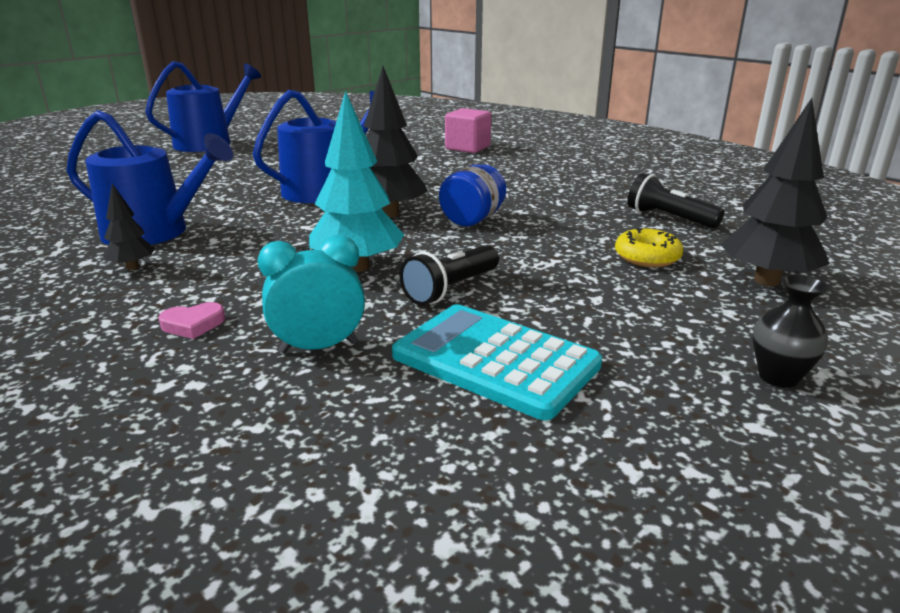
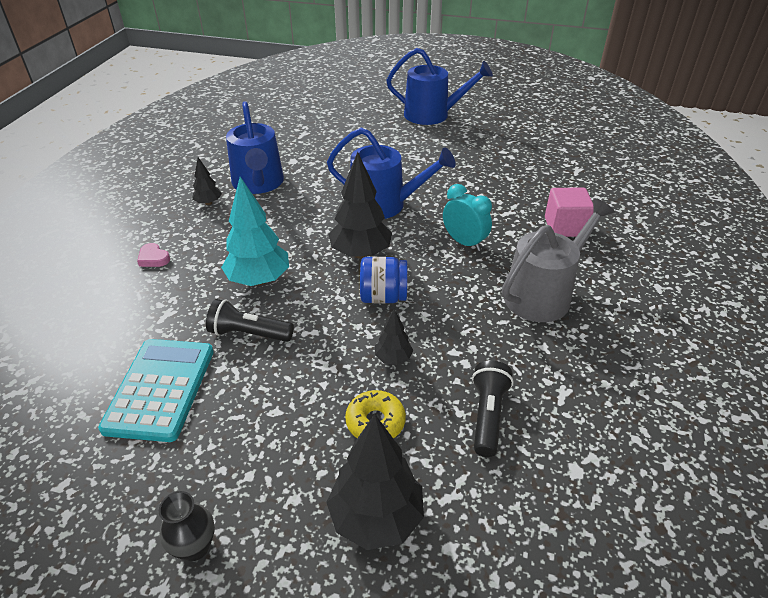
camera: 60 degrees right, 15 degrees up
(318, 347) = (147, 312): turquoise clock -> turquoise clock (464, 242)
(542, 172) = (543, 294): none -> grey watering can
(567, 234) = (393, 358): none -> black tree

